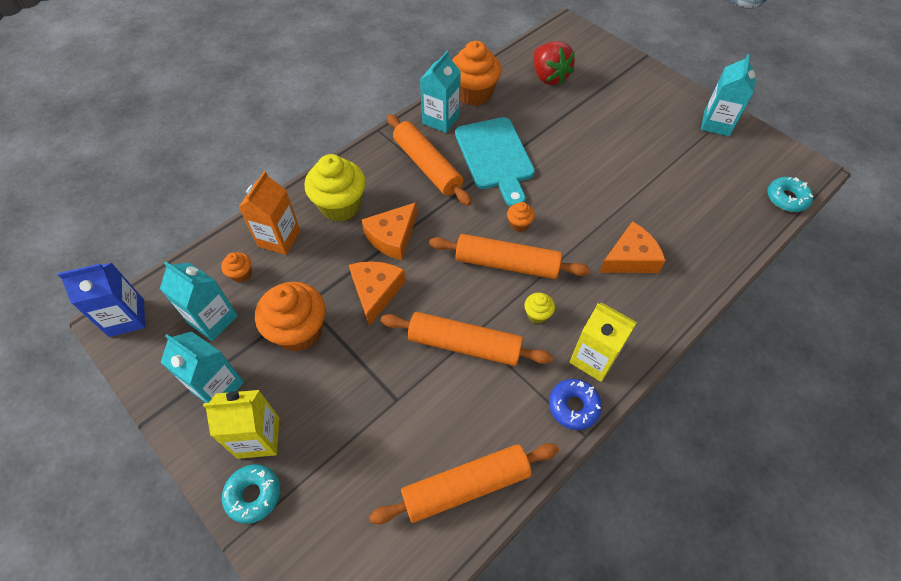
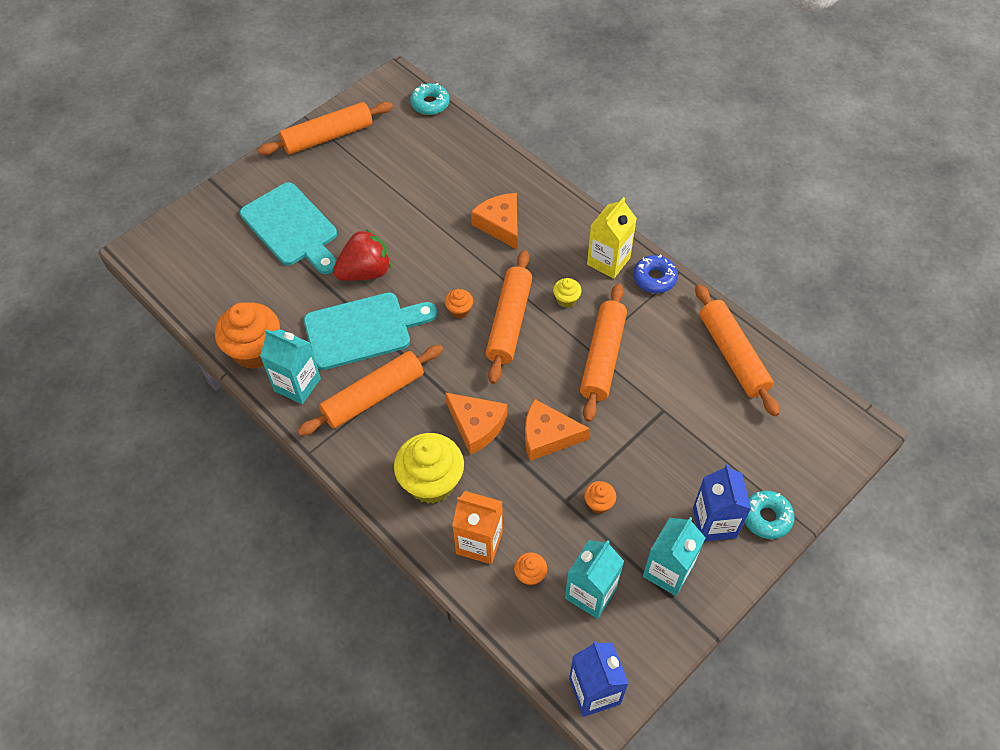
camera: 90 degrees left, 0 degrees up
(258, 437) = (714, 523): yellow carton -> blue carton
(299, 331) = (598, 503): orange cupcake -> orange cupcake, size x0.46
(549, 77) = (234, 274): red strawberry -> red strawberry (365, 272)
(602, 107) = (292, 228): none -> turquoise cutting board
(716, 124) = (328, 137): turquoise carton -> orange rolling pin

